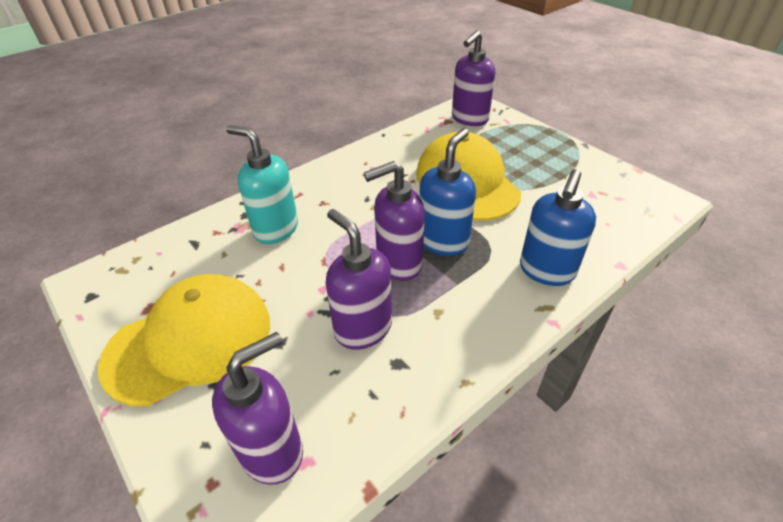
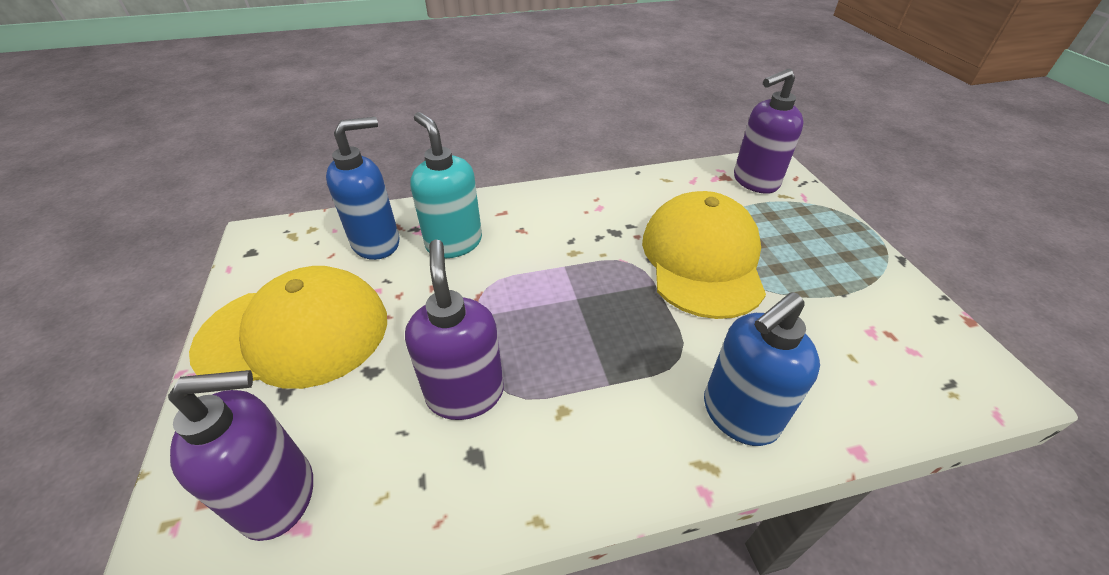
camera: 25 degrees right, 0 degrees up
(398, 263) = (556, 331): purple soap dispenser -> none
(443, 241) = (626, 323): blue soap dispenser -> blue soap dispenser (377, 243)

